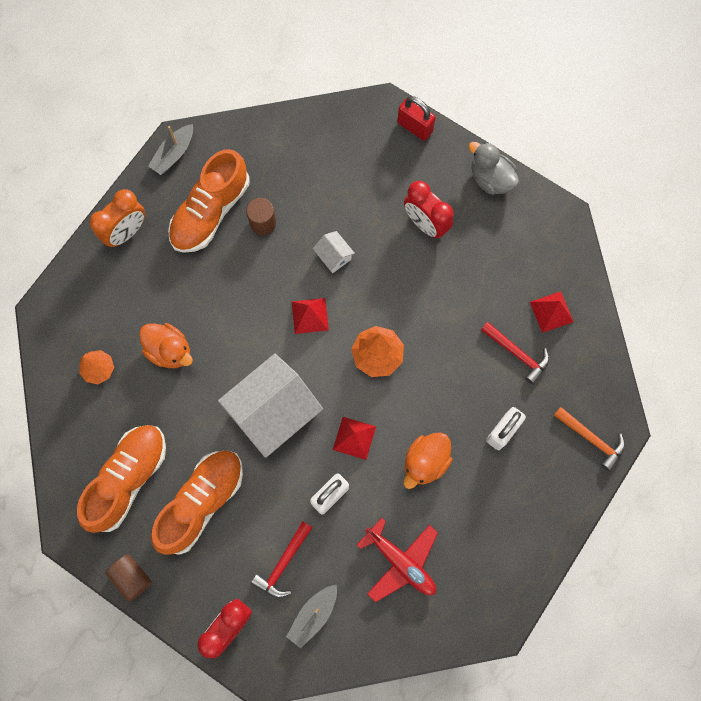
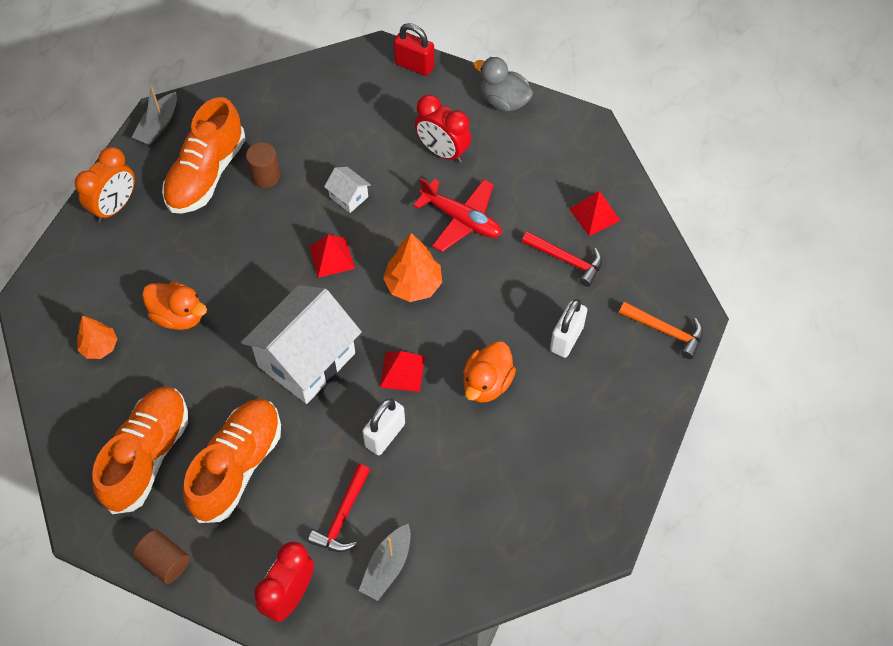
camera: 10 degrees left, 15 degrees down
(400, 562) = (478, 492): red plane -> red plane (461, 219)

